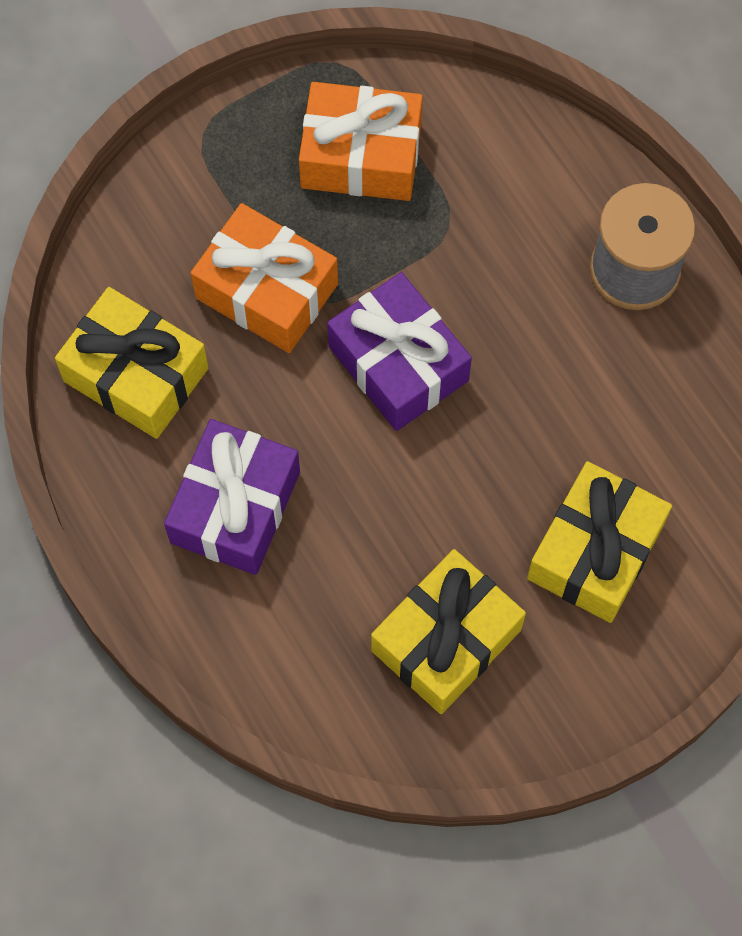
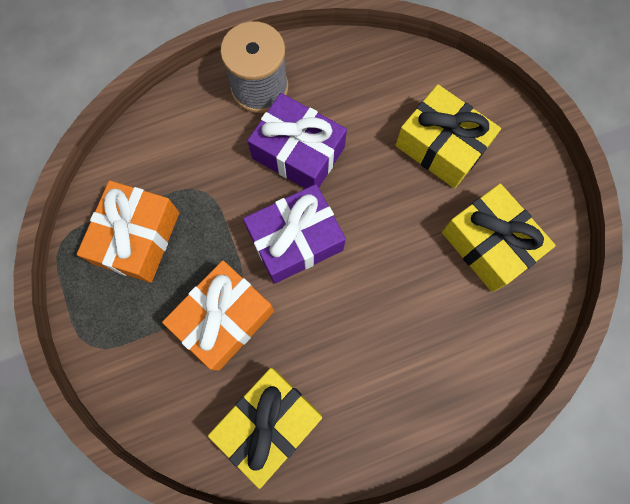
camera: 80 degrees left, 5 degrees up
(235, 507) = (380, 366): purple gift -> purple gift (298, 152)

